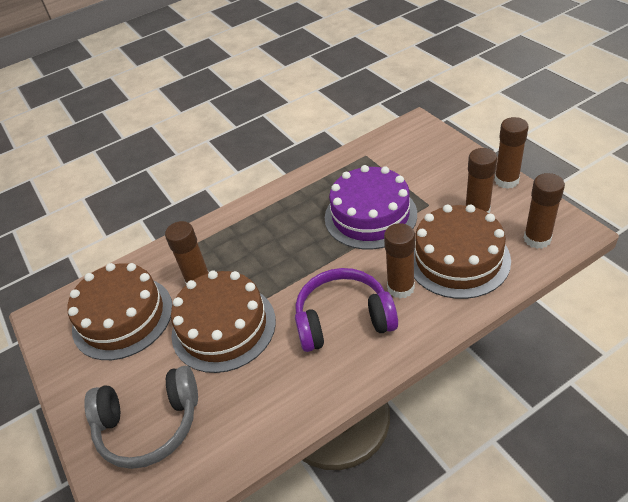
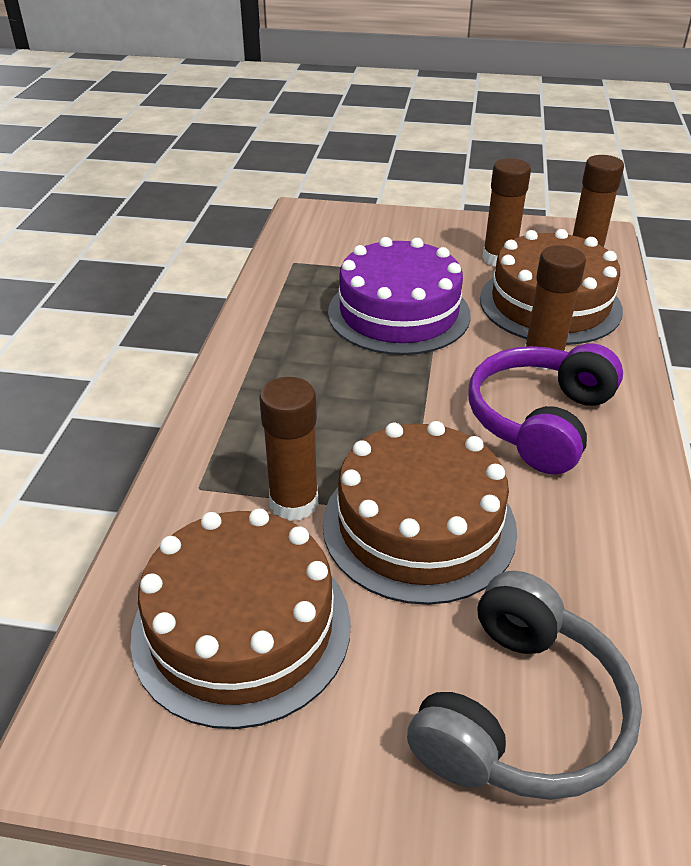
camera: 55 degrees left, 5 degrees down
(506, 180) = (481, 222): brown glue stick -> none

